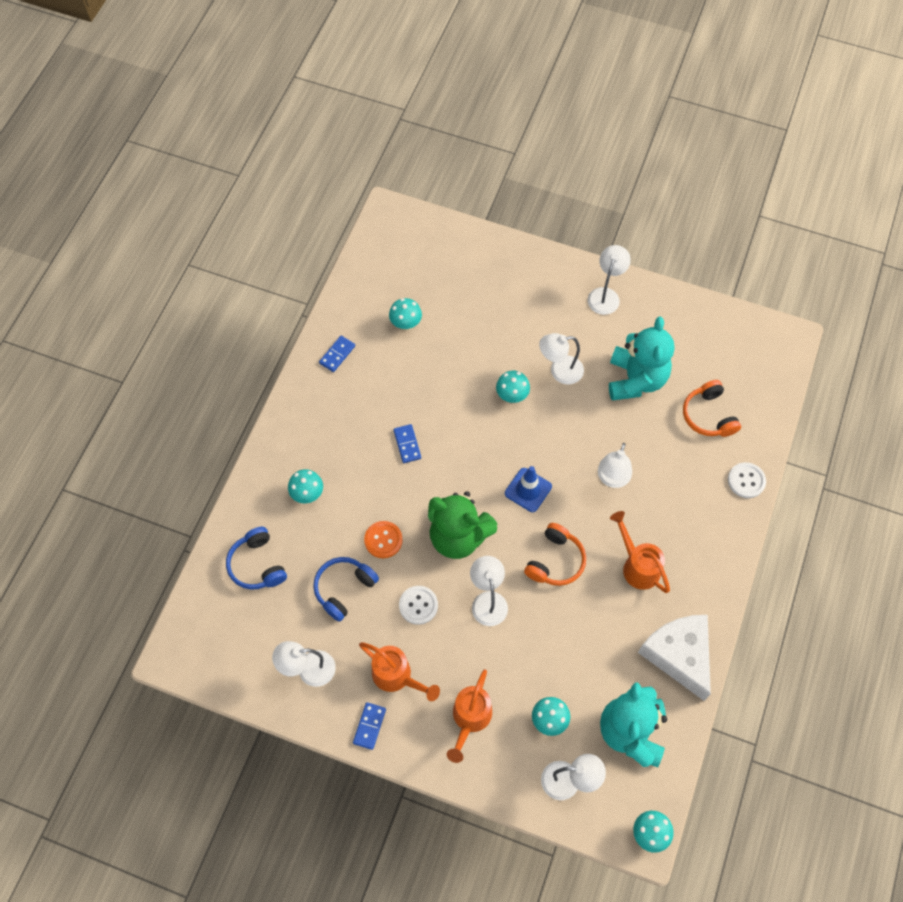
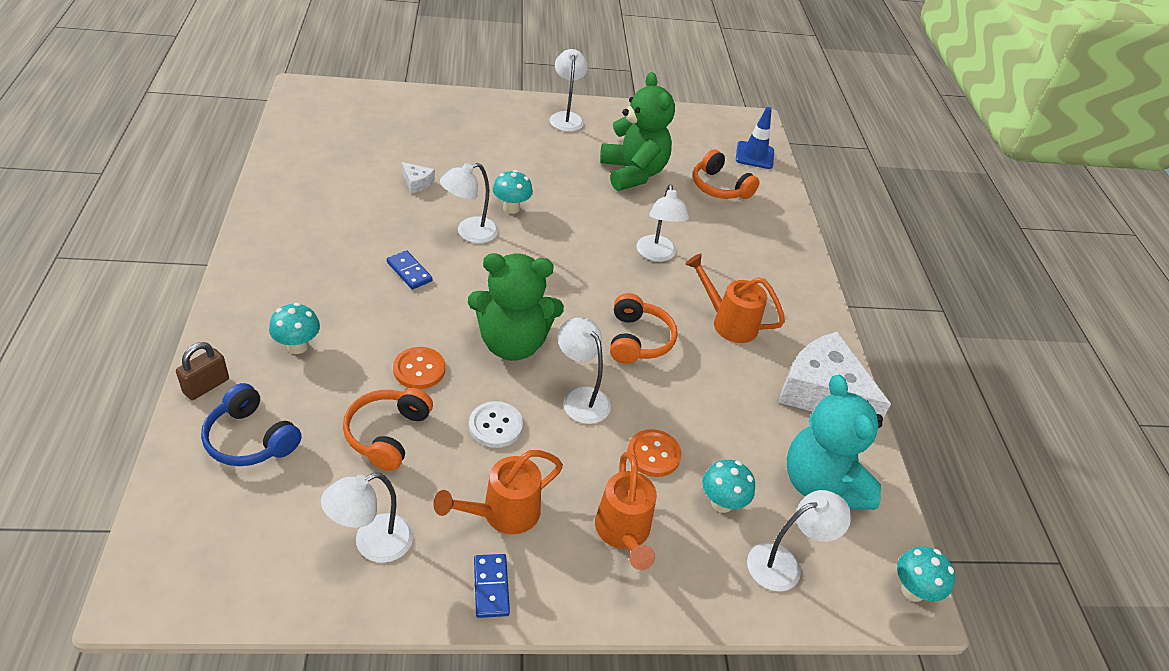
camera: 30 degrees left, 20 degrees down
(240, 512) = (206, 386): none -> brown padlock
(337, 355) = (288, 209): blue domino -> none
(344, 589) = (387, 434): blue headphones -> orange headphones
(397, 676) = (503, 513): orange watering can -> orange watering can turned 135 degrees clockwise
(406, 324) = (361, 171): turquoise mushroom -> none
(445, 348) = (417, 182): none -> white cheese
(519, 665) = (653, 454): none -> orange button
(528, 490) = (571, 283): blue traffic cone -> blue traffic cone (754, 155)
(559, 371) = (552, 180): white lamp -> white lamp (469, 233)
(636, 379) = (633, 173): turquoise teddy bear -> green teddy bear
(746, 481) = (788, 229): white button -> none

